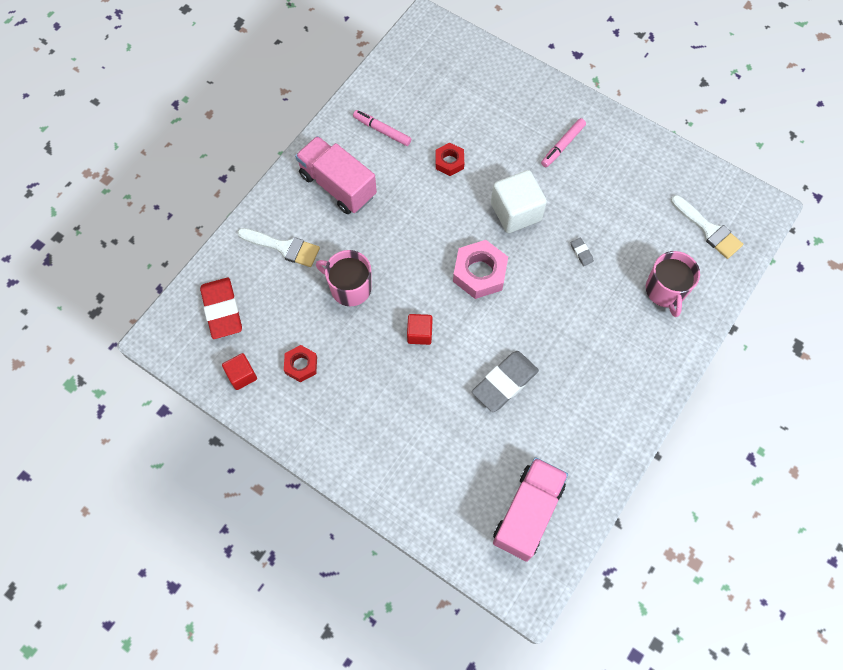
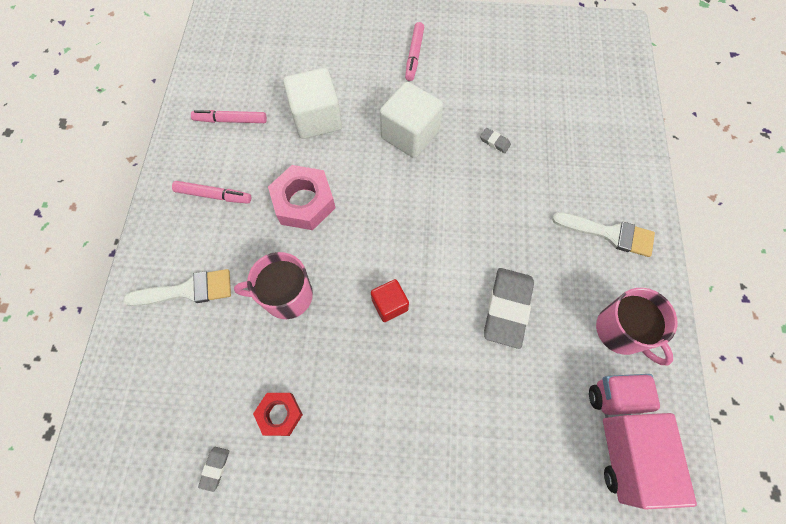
camera: 30 degrees left, 0 degrees up
(222, 310) = (150, 401): red eraser -> none
(242, 375) = (215, 468): red cube -> grey eraser
(338, 185) = (214, 195): pink truck -> pink marker
(449, 162) = (316, 118): red nut -> white cube
(479, 273) = (412, 210): pink nut -> pink nut (304, 202)
(665, 291) = (591, 138): pink mug -> pink mug (622, 331)
(708, 230) = (588, 67): white brush -> white brush (609, 234)

